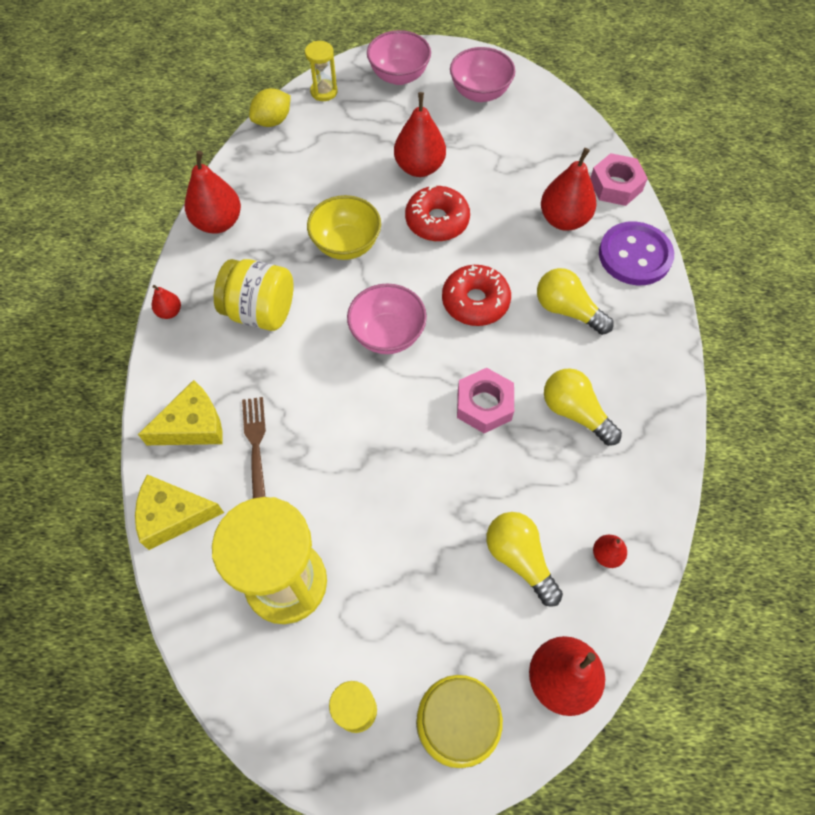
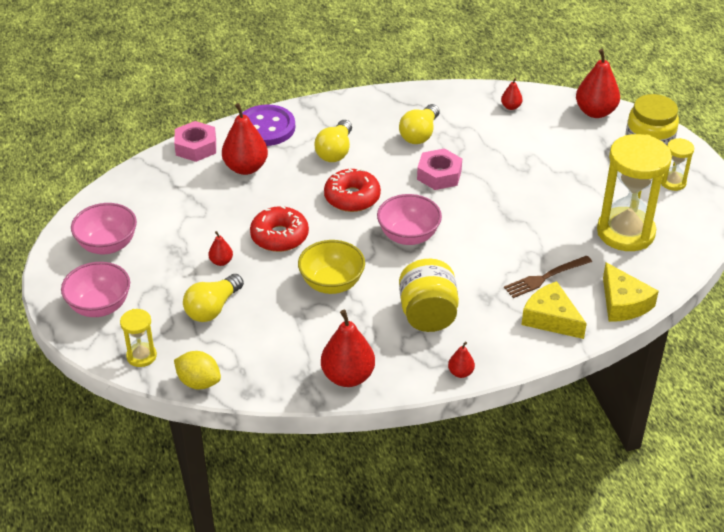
camera: 110 degrees left, 20 degrees down
(419, 167) = (221, 261): red pear -> red pear, size x0.49
(519, 559) = (537, 139): yellow light bulb -> yellow light bulb (212, 308)

